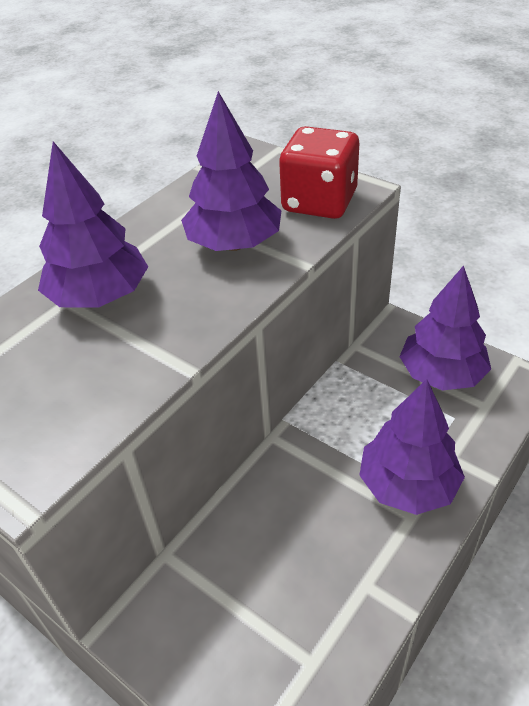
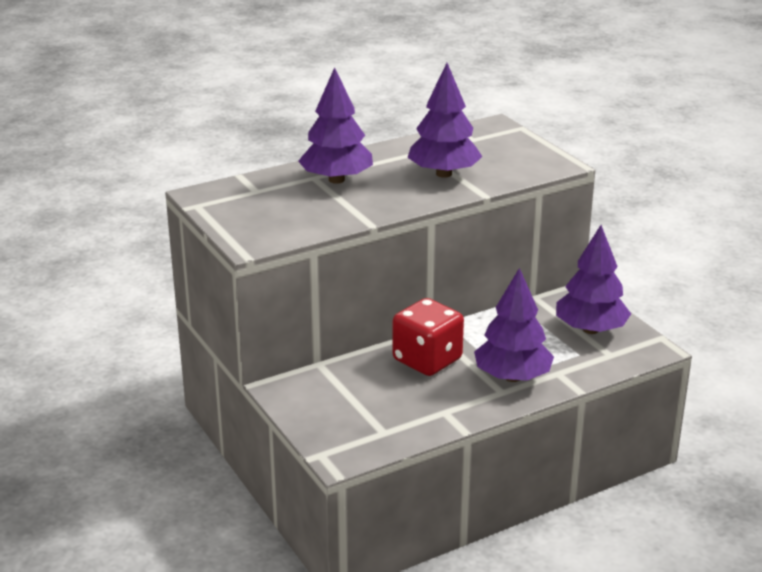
camera: 20 degrees right, 15 degrees down
(319, 202) = (523, 165): red dice -> red dice (427, 360)

